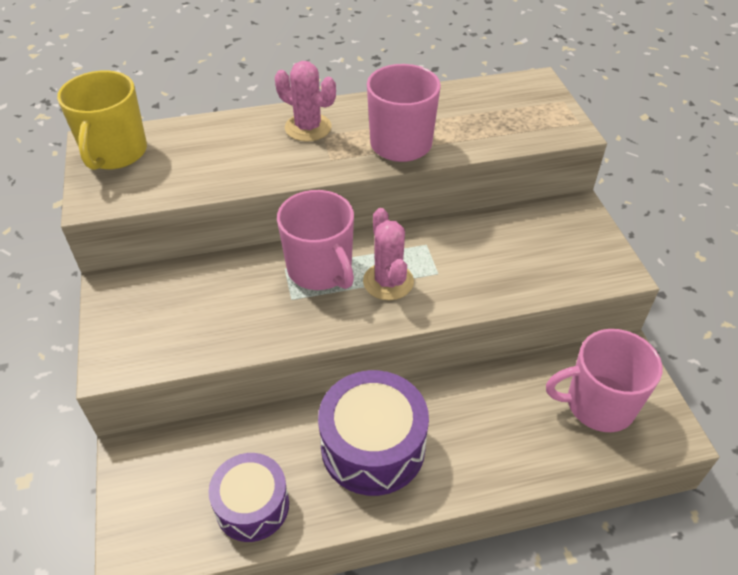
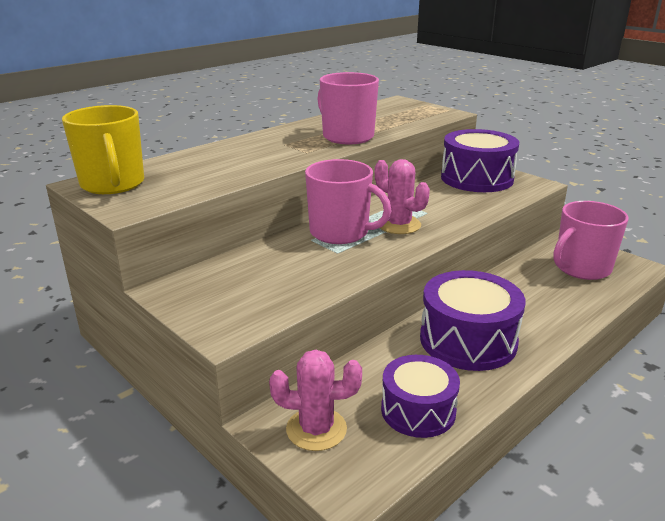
camera: 30 degrees left, 20 degrees down
(308, 127) = (267, 143): pink cactus -> pink cactus (316, 429)
(554, 234) = (477, 178): none -> purple drum

